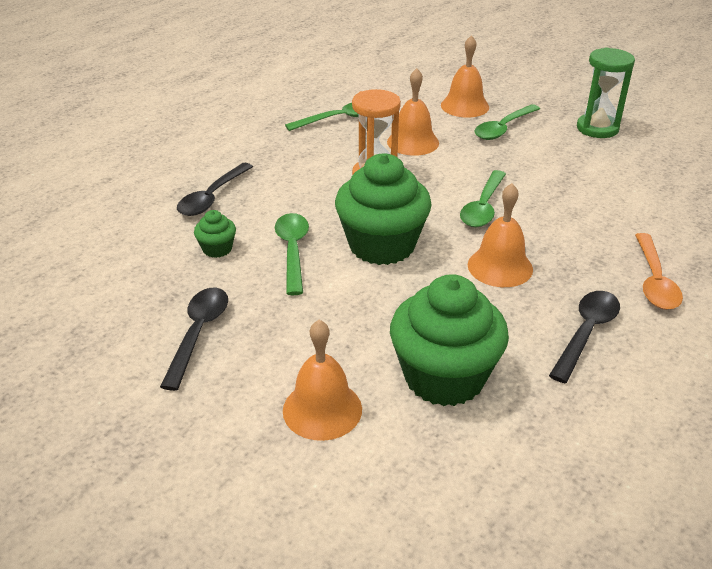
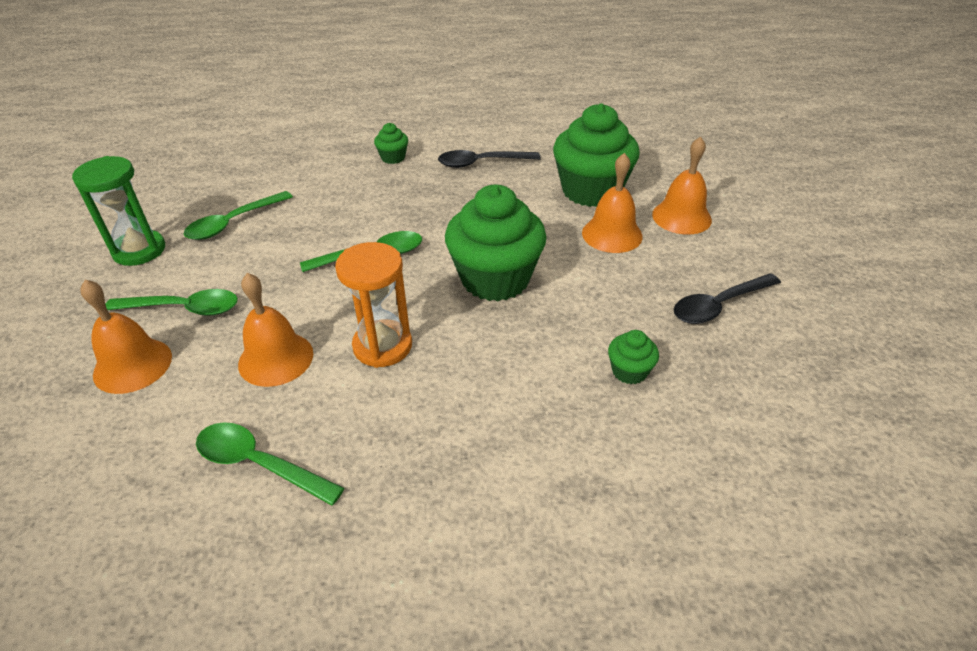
camera: 130 degrees left, 5 degrees up
(212, 197) = (564, 446): black spoon -> none
(292, 251) = (568, 322): green spoon -> green spoon (233, 223)
(500, 267) = (451, 215): orange bell -> orange bell (612, 234)
(654, 280) = (393, 158): orange spoon -> green cupcake

